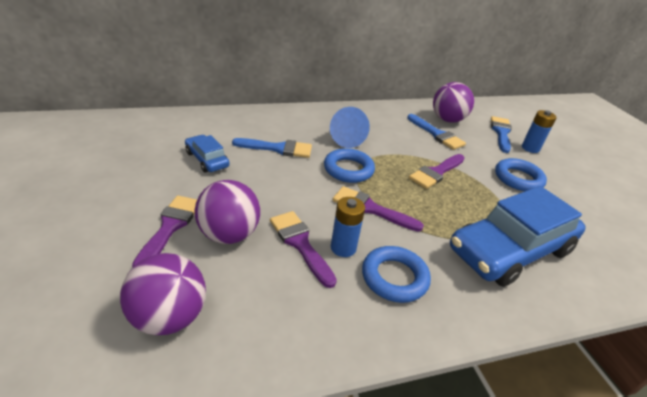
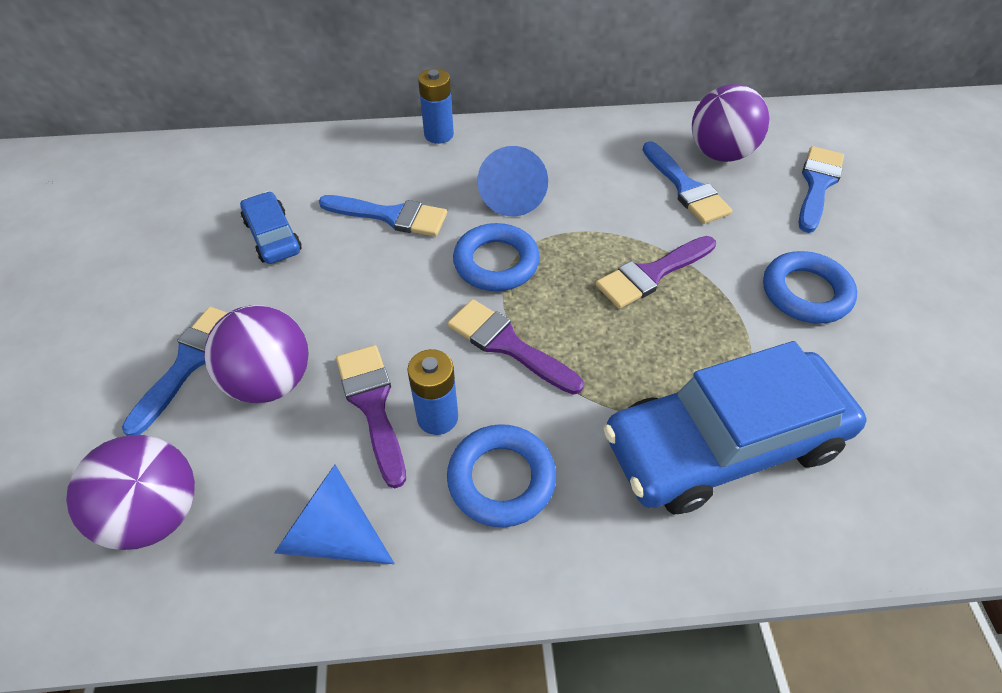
camera: 15 degrees right, 15 degrees up
(170, 227) = (189, 362): purple brush -> blue brush
(298, 317) = (332, 533): none -> blue cone
(530, 148) = (862, 223): blue battery -> blue battery (439, 134)

